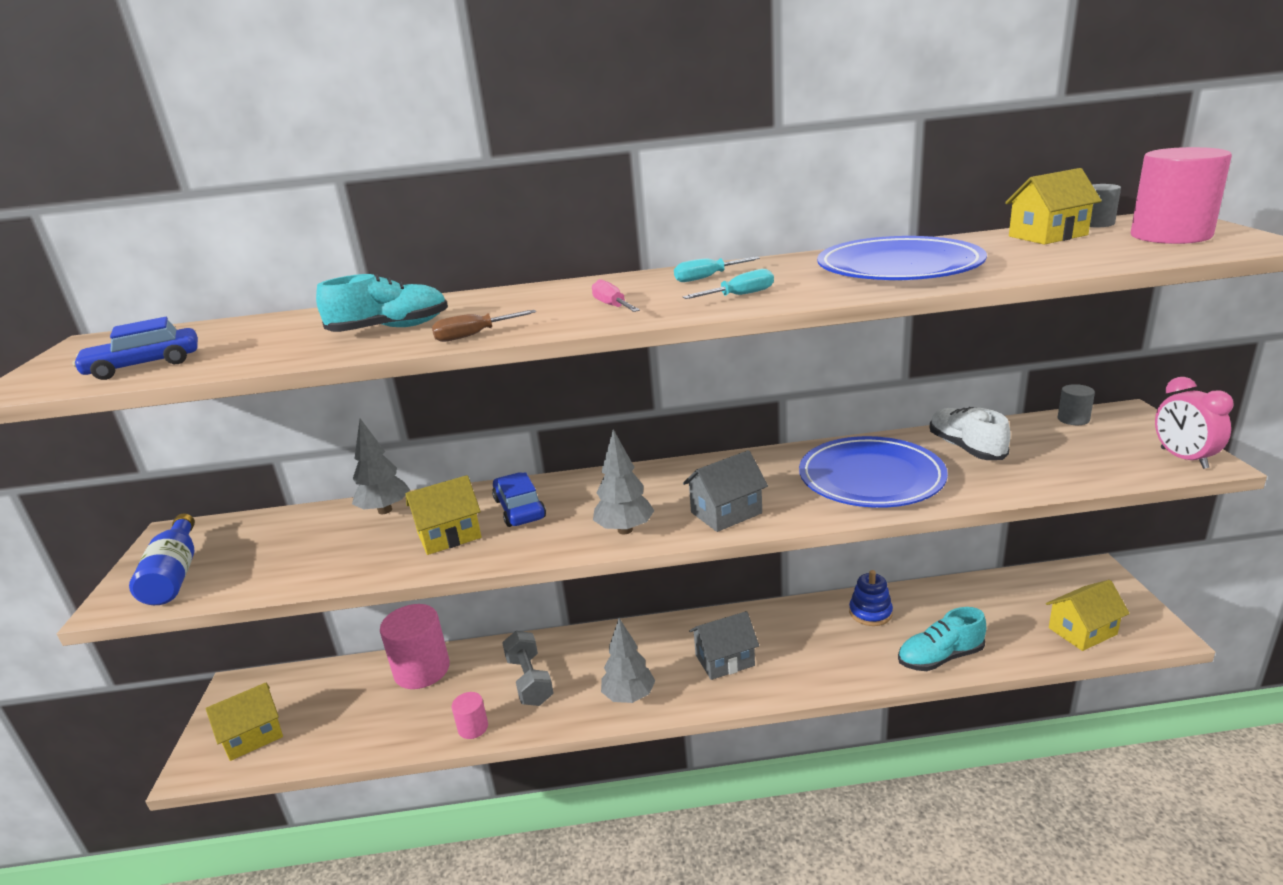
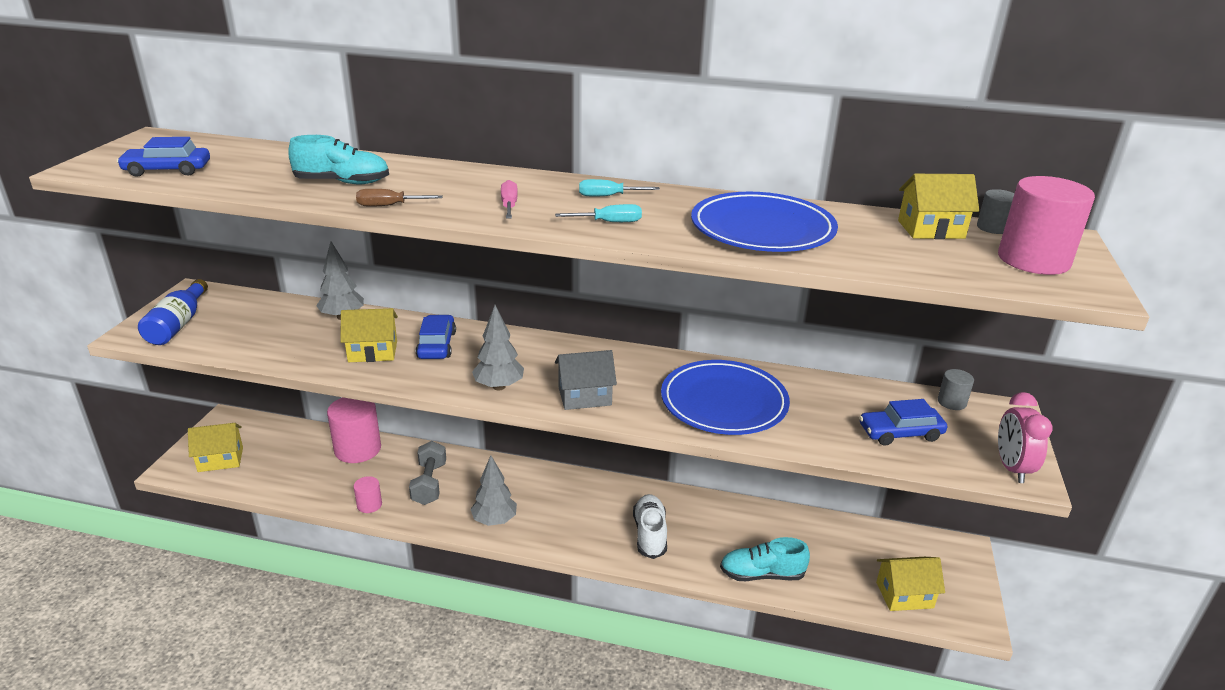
camera: 15 degrees right, 5 degrees up
(724, 660) = (585, 517): grey house -> none
(870, 613) = (731, 519): blue stacking toy -> none
(966, 448) = (829, 400): white shoe -> white shoe (650, 534)
(1058, 457) = (900, 433): none -> blue car

